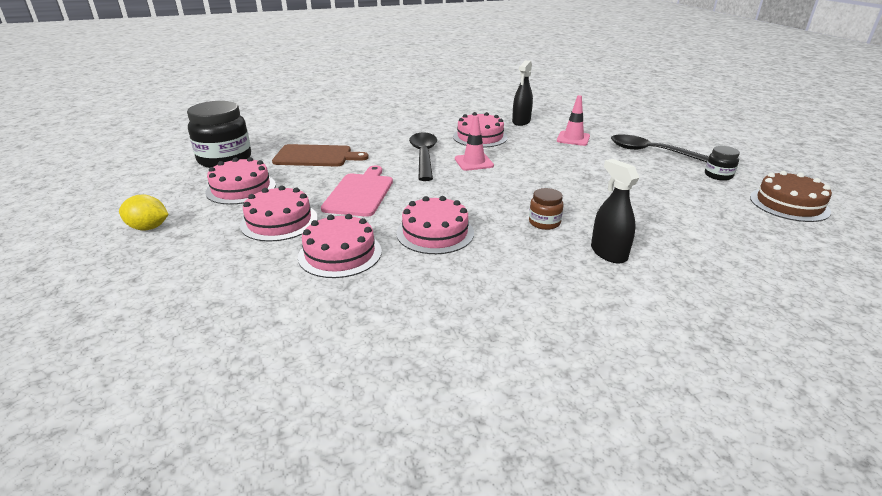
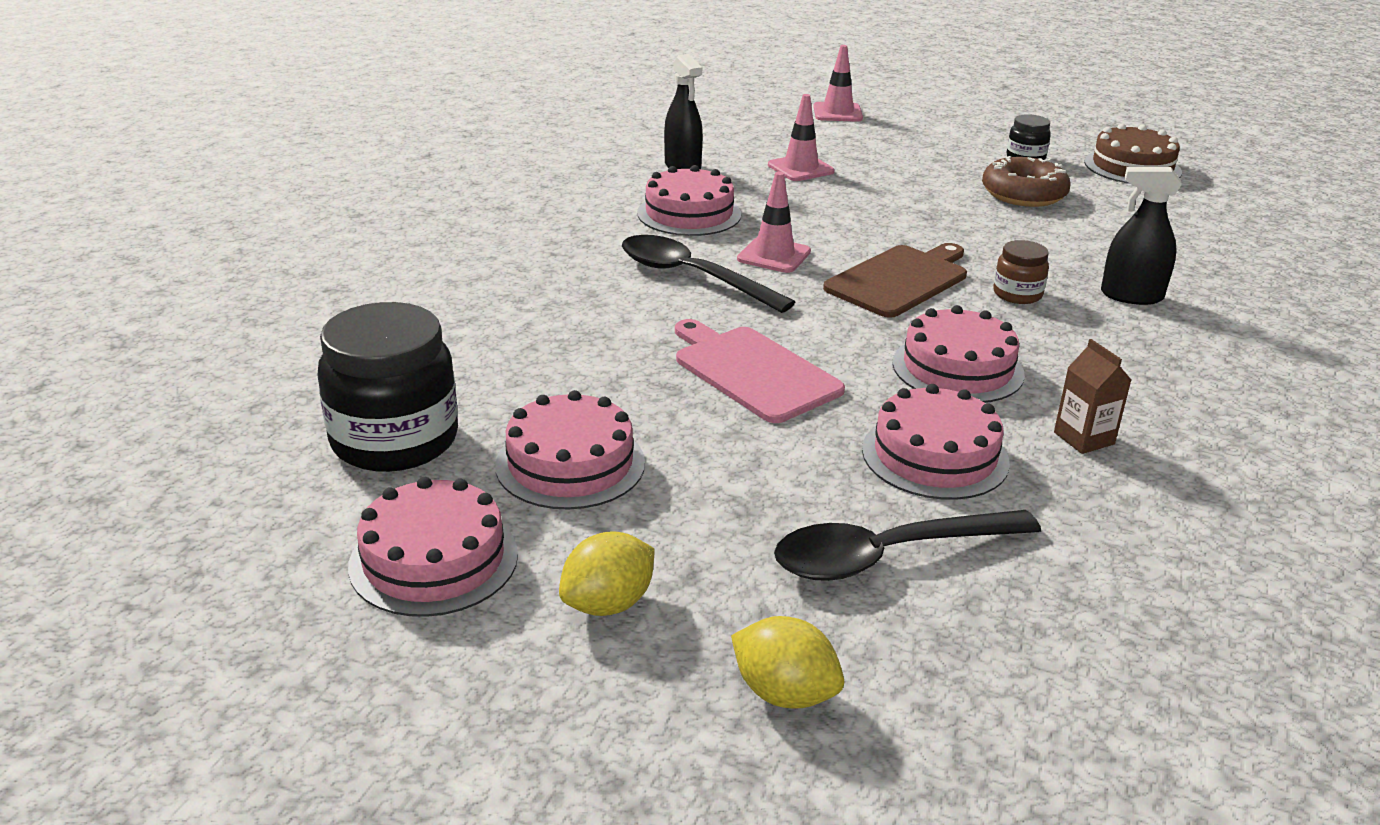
camera: 50 degrees left, 0 degrees up
(110, 281) = (784, 693): none -> yellow lemon
(279, 221) = (761, 469): pink cake -> pink cake (434, 560)
(316, 156) = (540, 354): brown cutting board -> brown cutting board (899, 280)
(412, 287) = (1084, 438): none -> brown carton
(653, 125) = (837, 113): none -> pink traffic cone
(653, 152) = (917, 153): black spoon -> black spoon (889, 555)
(670, 188) = (1023, 194): none -> brown donut

